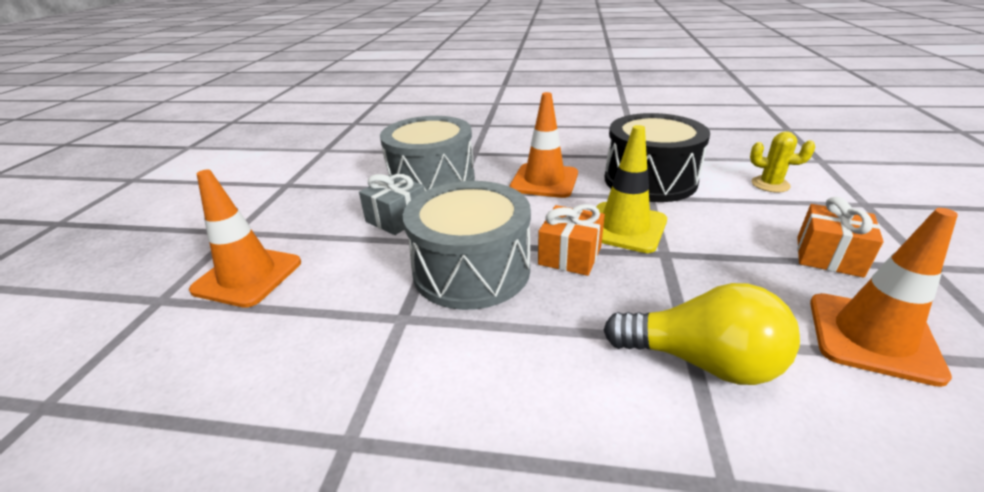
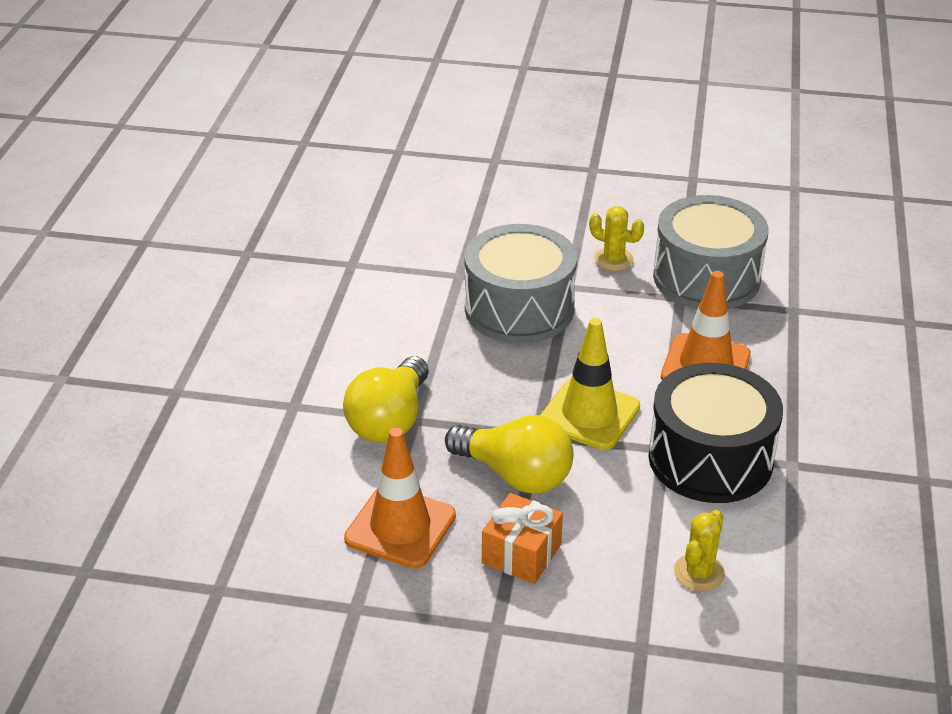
camera: 90 degrees right, 5 degrees up
(248, 276) = (521, 192): orange traffic cone -> none
(397, 219) = (613, 259): grey gift -> yellow cactus
(570, 255) = (537, 369): orange gift -> none
(729, 263) = (515, 475): none -> yellow light bulb

